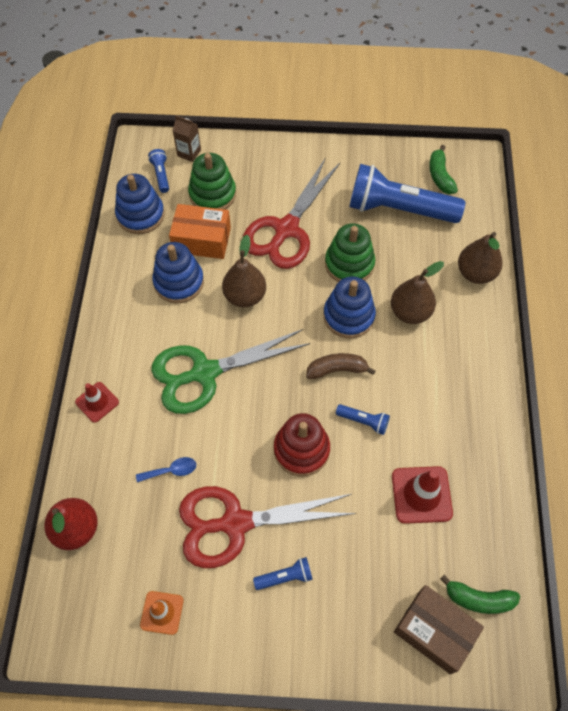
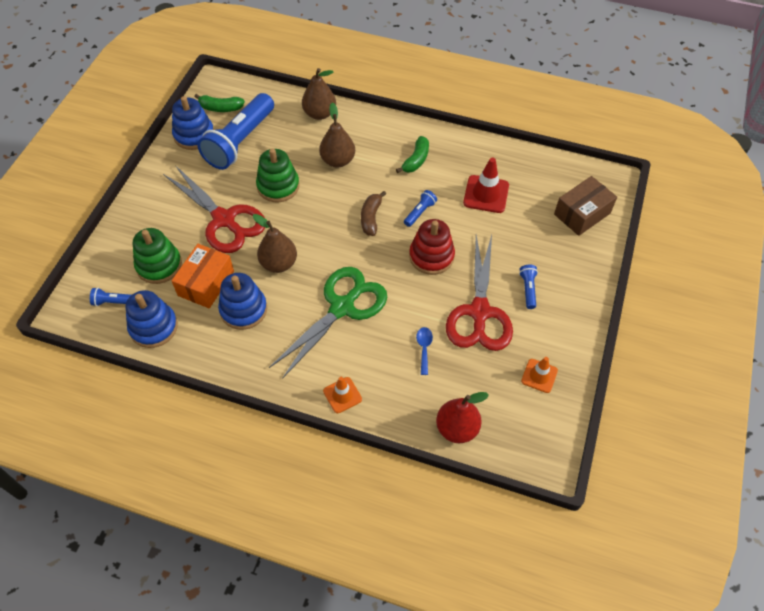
camera: 75 degrees left, 5 degrees down
(97, 402) = (342, 395): red traffic cone -> orange traffic cone
(189, 153) = (100, 274): brown carton -> none
(205, 373) = (342, 307): green scissors -> green scissors turned 135 degrees counterclockwise
(348, 316) = (326, 199): blue stacking toy -> blue stacking toy (194, 135)
(478, 599) = (565, 185): green banana -> green banana (416, 160)

